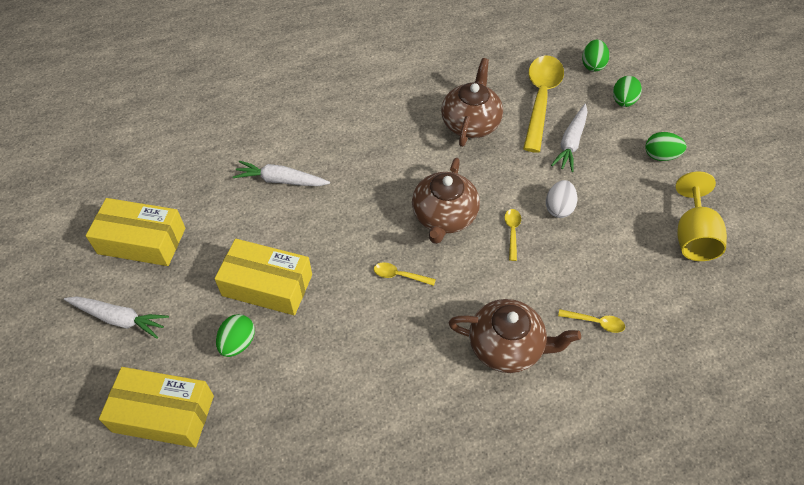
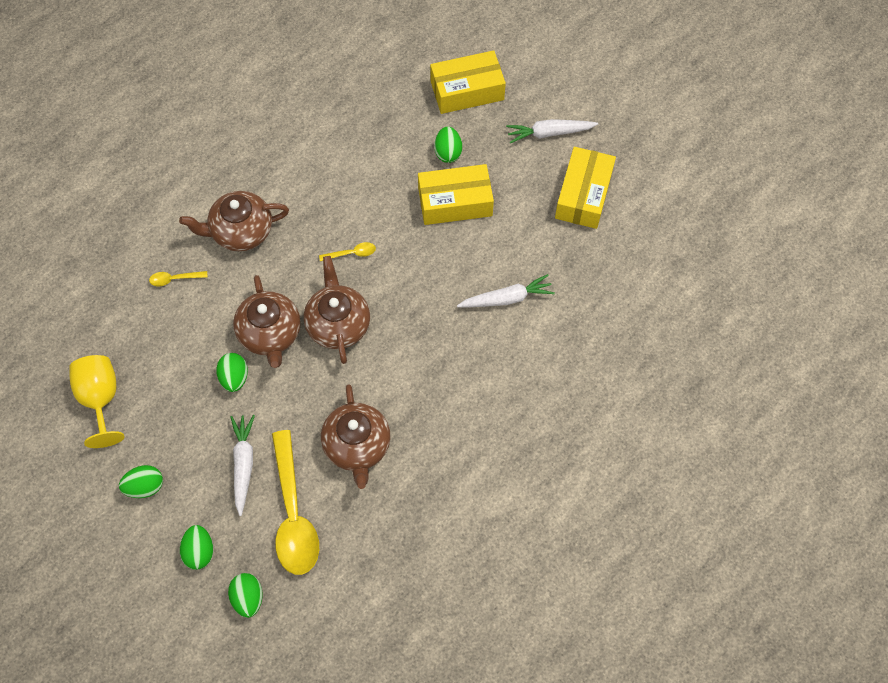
camera: 155 degrees right, 10 degrees up
(142, 241) = (583, 195): yellow box -> yellow box turned 60 degrees counterclockwise
(512, 232) = (270, 334): yellow spoon -> brown teapot
(558, 208) = (234, 378): white egg -> green egg

